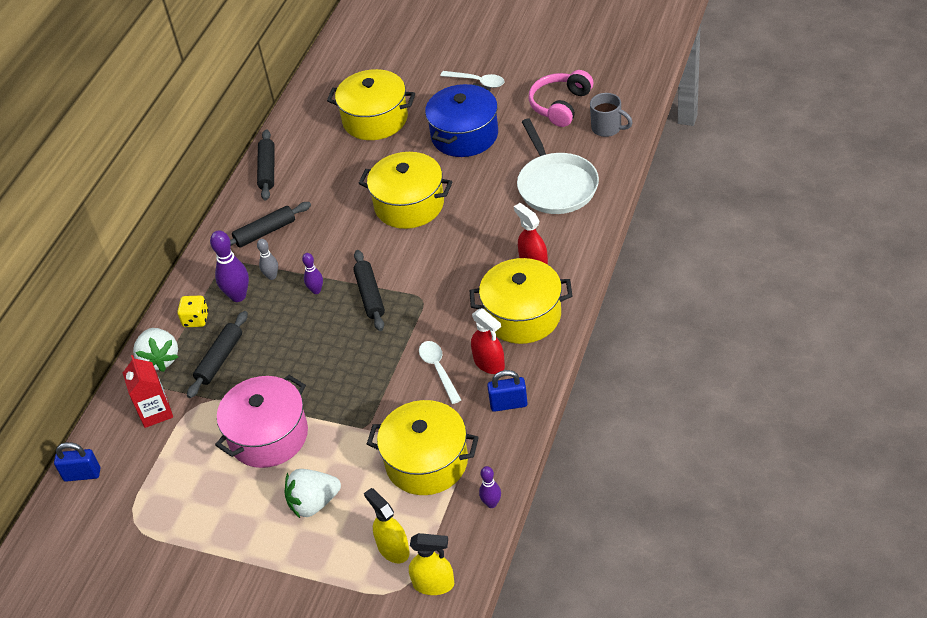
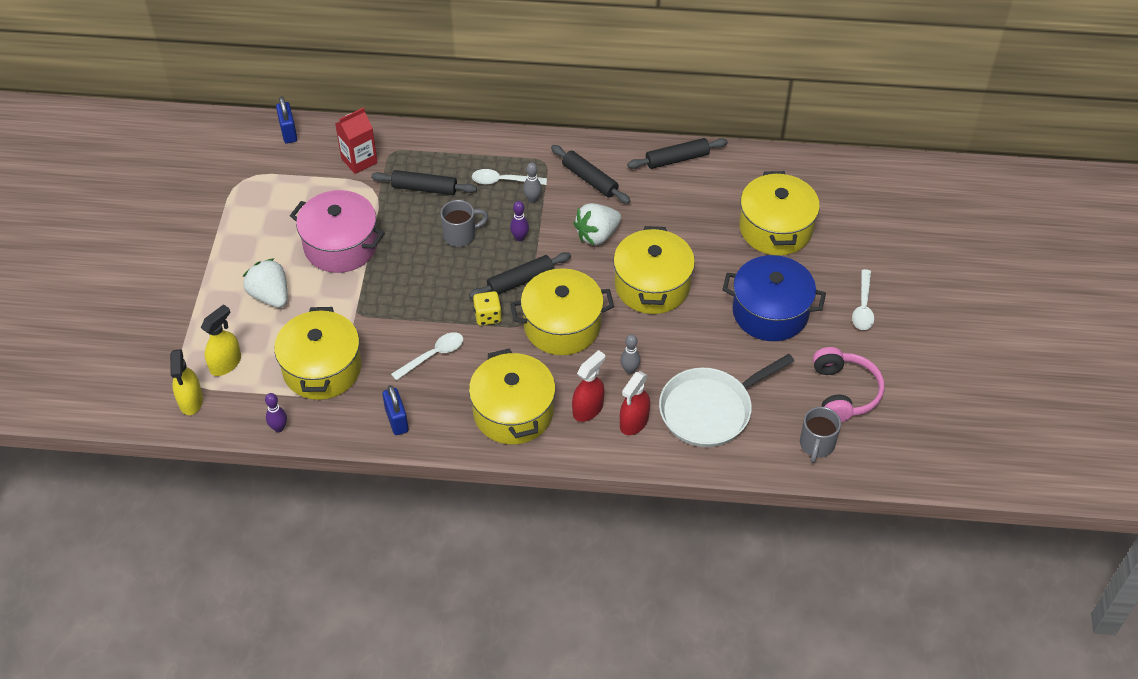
camera: 70 degrees right, 5 degrees up
(160, 359) = (418, 146): white strawberry -> white strawberry (597, 235)
(196, 319) = (469, 158): yellow dice -> yellow dice (488, 316)
(238, 296) = (503, 181): purple bowling pin -> white spoon
(295, 335) = (461, 235): none -> grey mug
(434, 271) = (562, 326): none -> yellow pot
(489, 363) = (446, 395): red spray bottle -> red spray bottle (634, 422)
(498, 231) = (629, 370): none -> grey bowling pin
(560, 105) = (844, 392): pink headphones -> pink headphones turned 75 degrees clockwise

